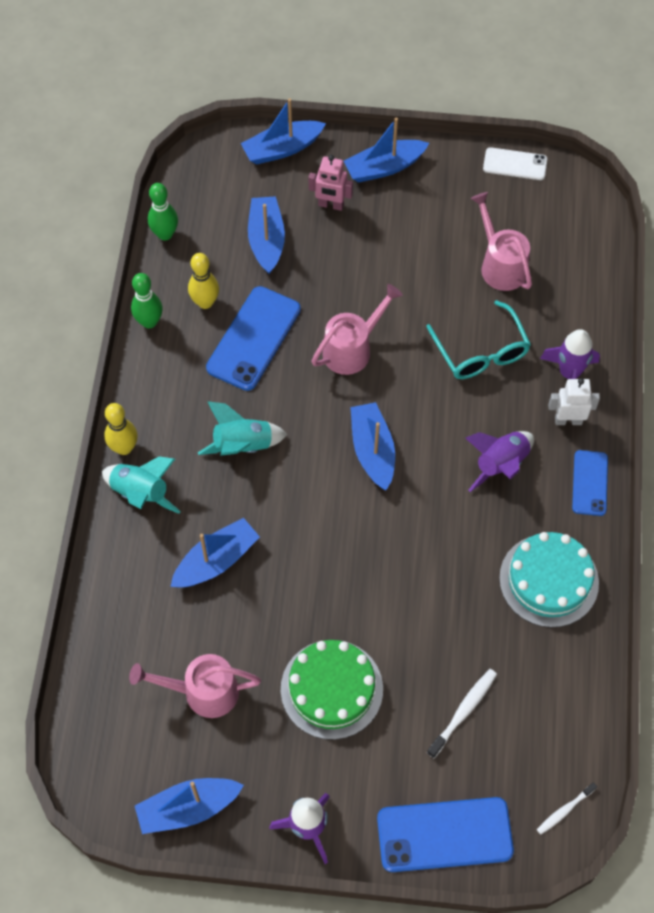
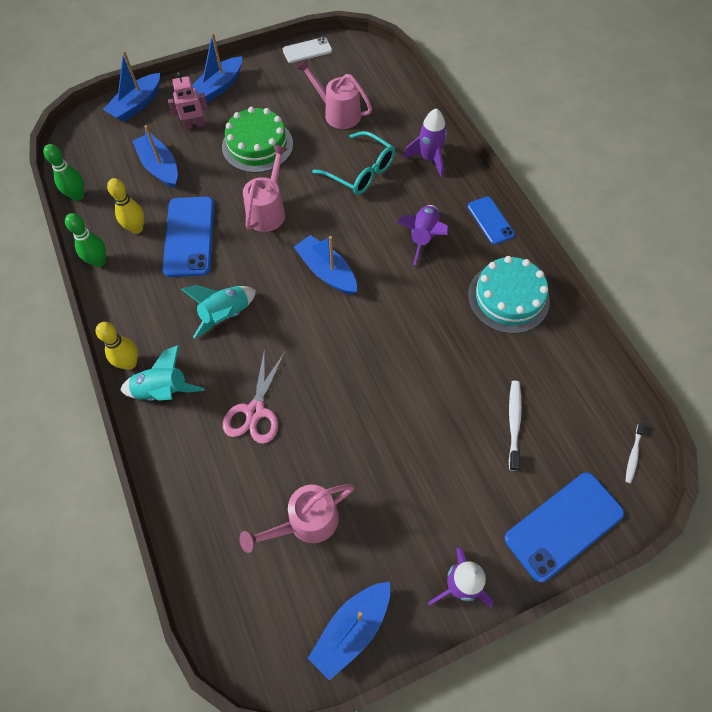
camera: 30 degrees left, 0 degrees up
(216, 560) = (255, 411): blue boat -> pink scissors
(331, 689) = (406, 461): green cake -> green cake (257, 145)
(568, 420) = (448, 188): white robot -> none

